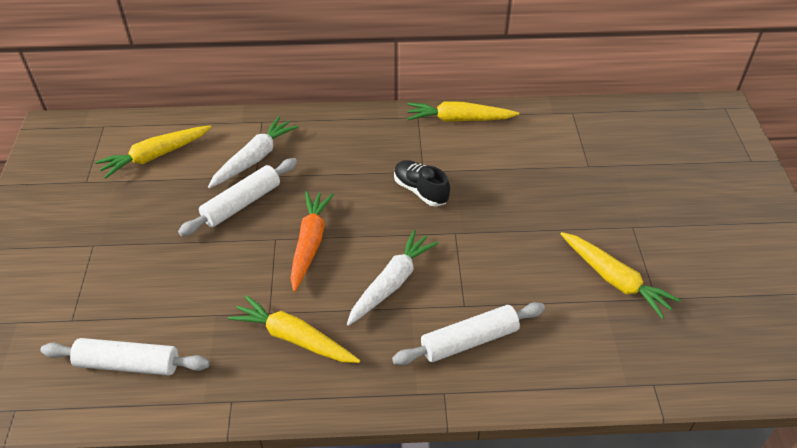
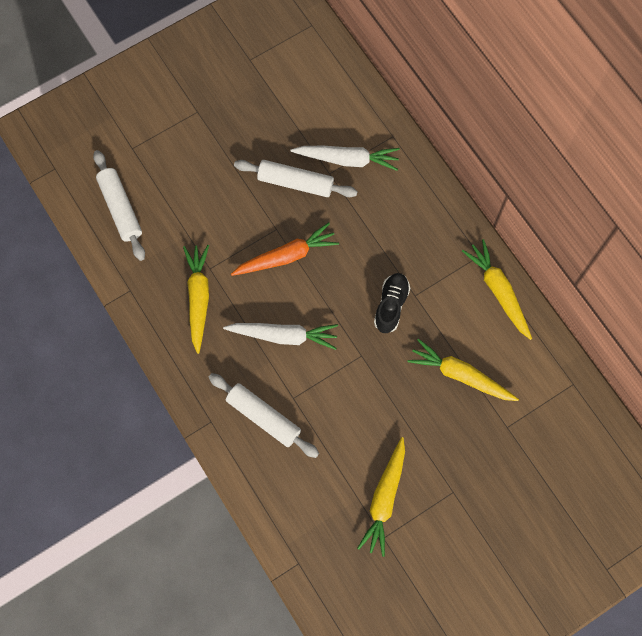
camera: 60 degrees right, 25 degrees up
(155, 156) = (305, 87): yellow carrot -> yellow carrot (460, 375)

